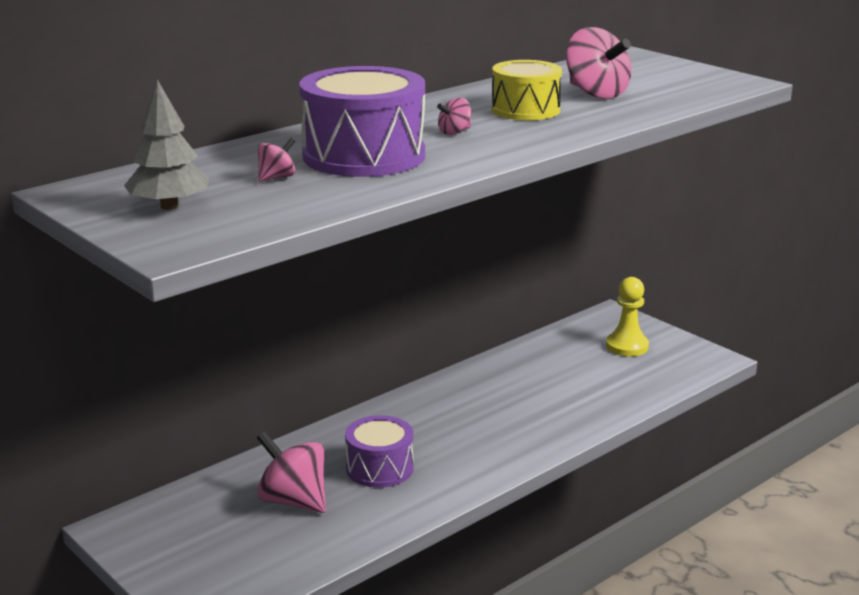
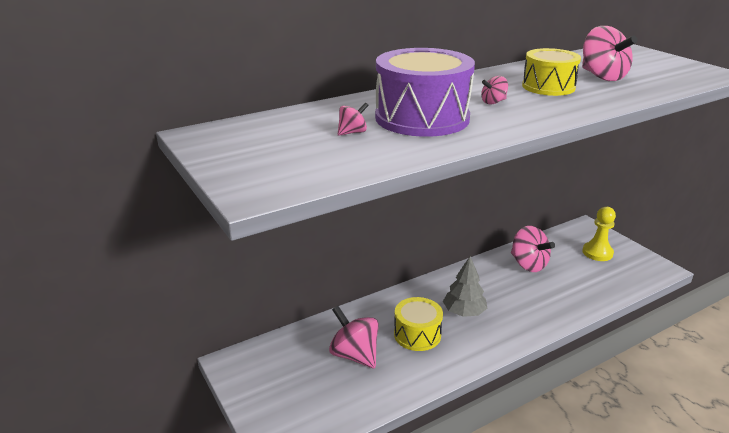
camera: 10 degrees right, 5 degrees up
(169, 206) = (265, 152): grey tree -> grey tree (464, 312)
(379, 468) = (417, 334): purple drum -> yellow drum
(530, 369) = (528, 264): none -> pink spinning top

